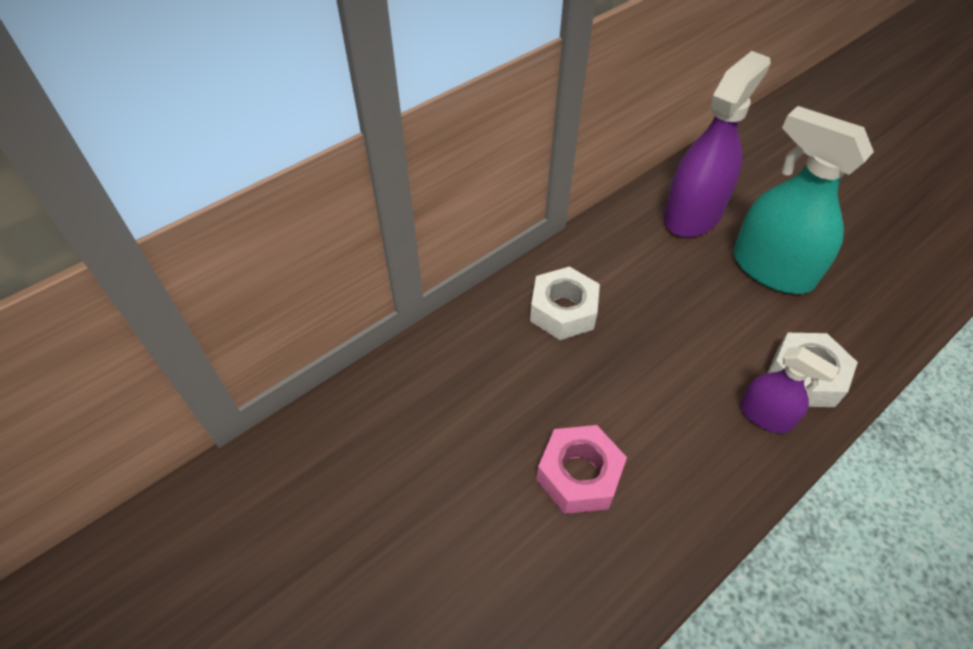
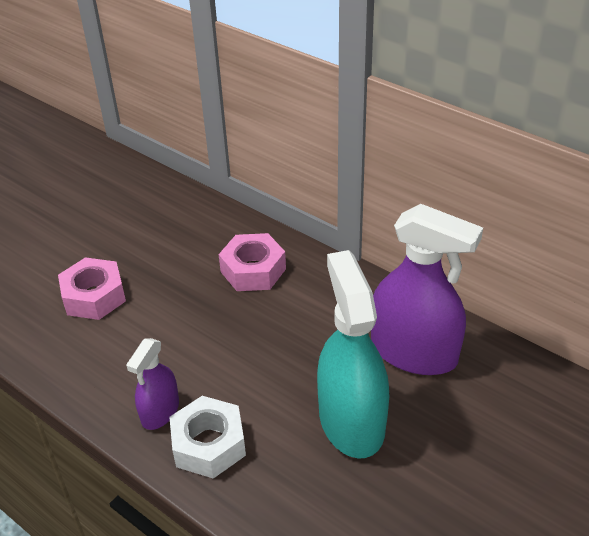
camera: 80 degrees right, 10 degrees down
(563, 310) = (253, 270): white nut -> pink nut
(772, 269) = (351, 421): turquoise spray bottle -> turquoise spray bottle turned 45 degrees counterclockwise

